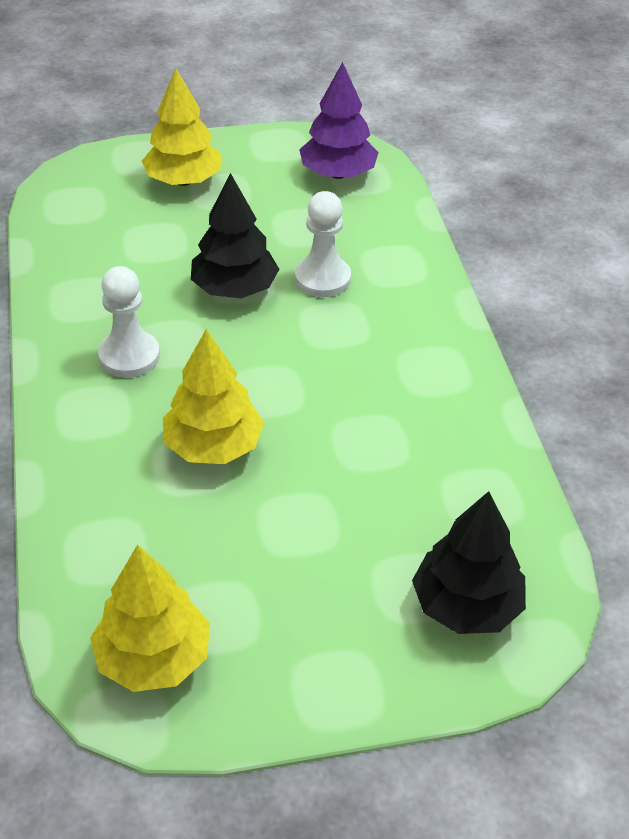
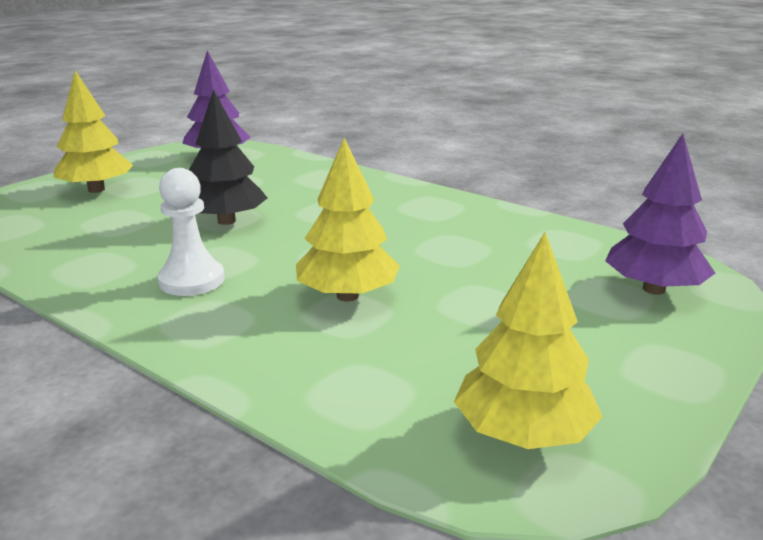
camera: 40 degrees left, 20 degrees down
(322, 279) = (286, 197): white pawn -> none
(466, 605) = (654, 289): black tree -> purple tree

